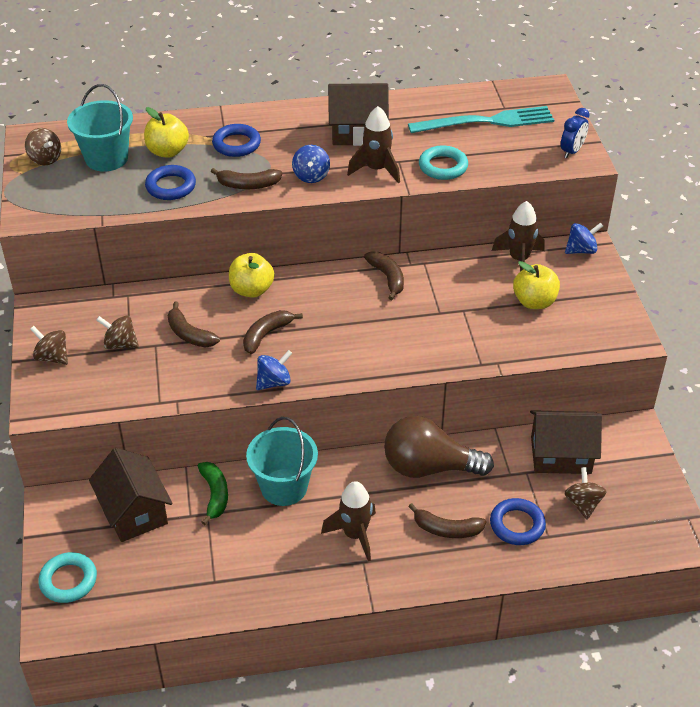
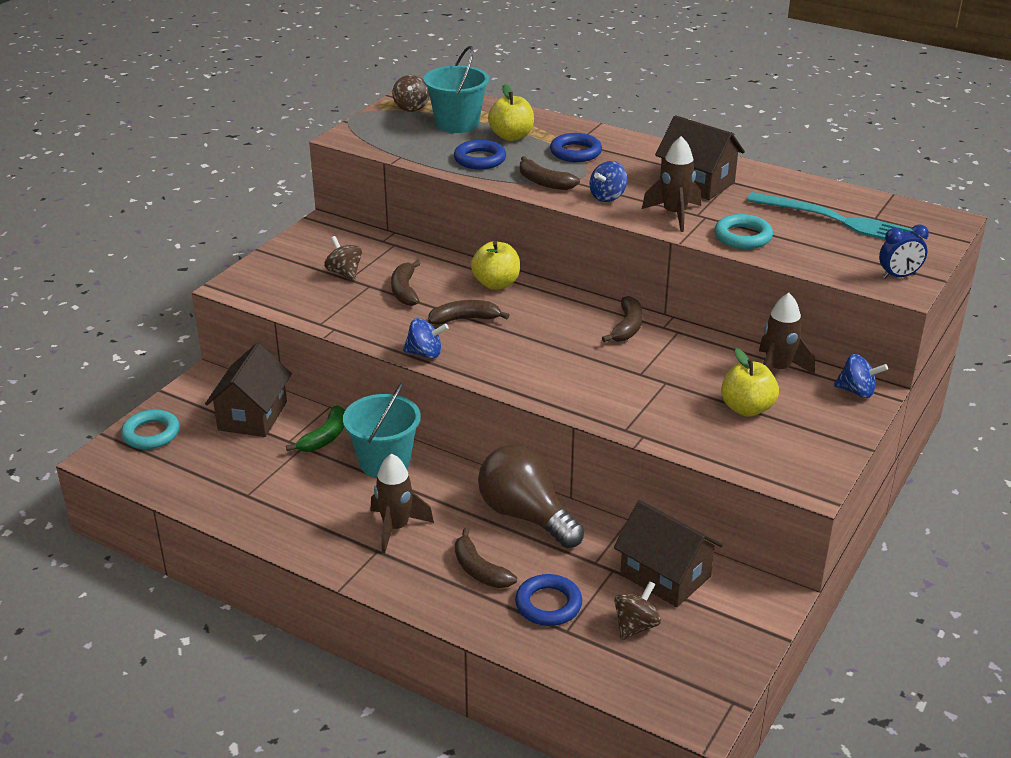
camera: 40 degrees right, 10 degrees down
(52, 357) = (286, 259): brown spinning top -> none

